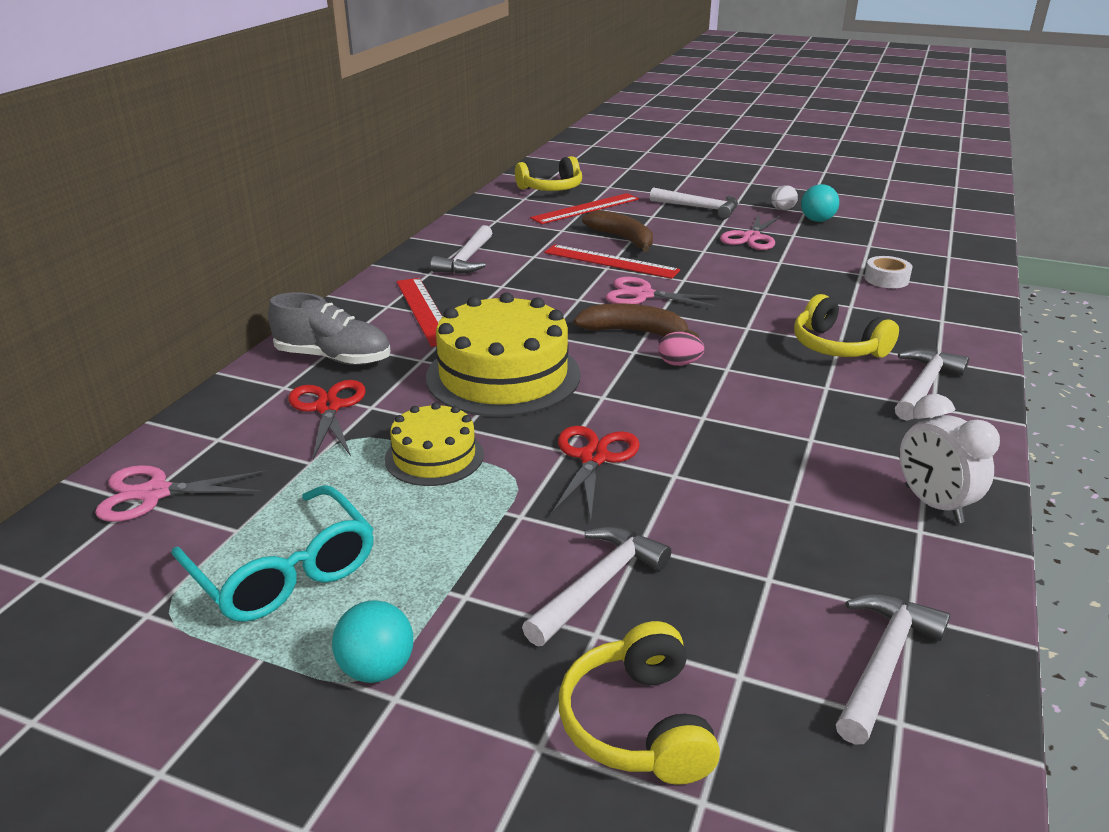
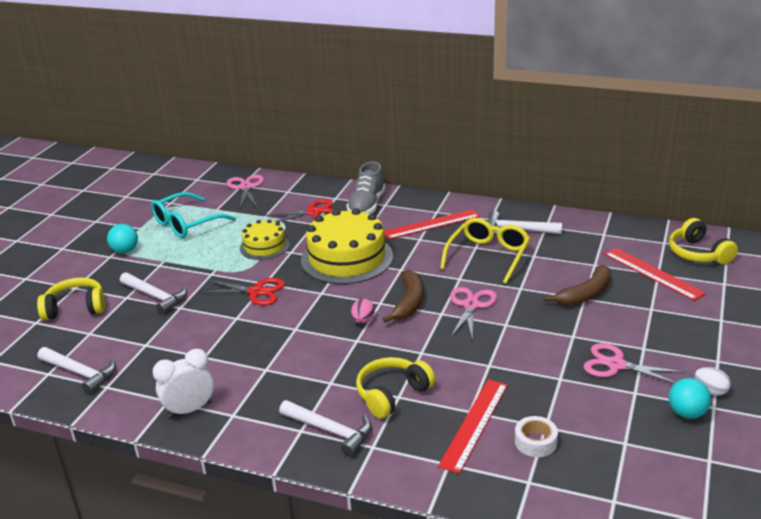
camera: 90 degrees right, 0 degrees up
(527, 279) = (488, 256): none -> yellow glasses
(610, 261) = (533, 289): red ruler -> red ruler (474, 424)
(700, 208) = (687, 336): white hammer -> none

